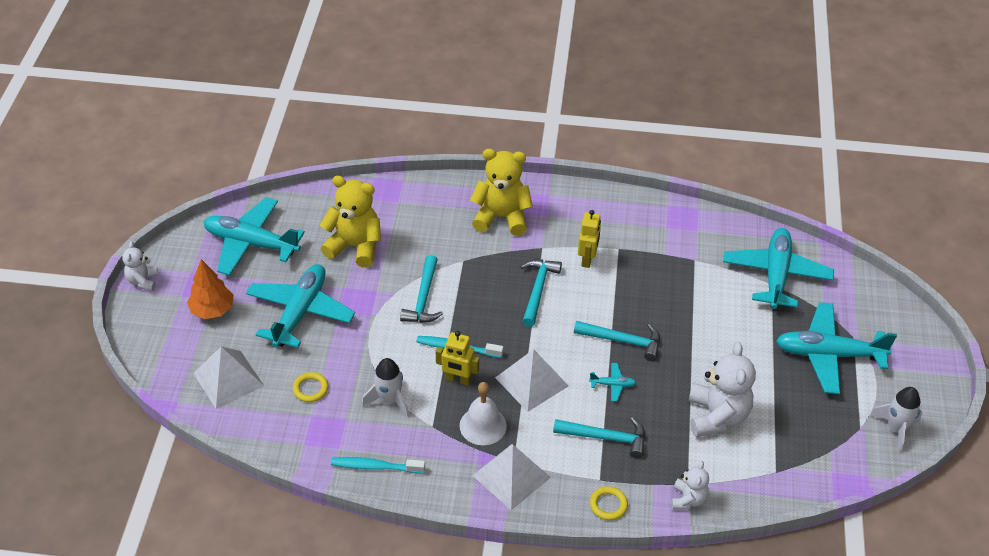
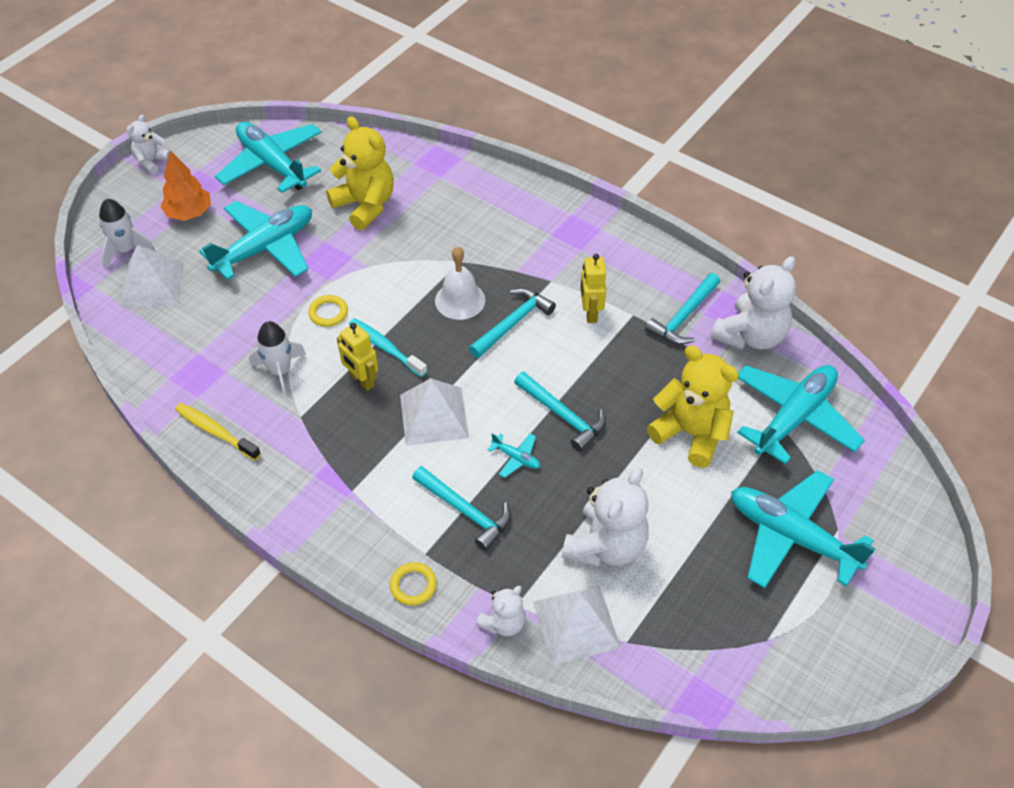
camera: 30 degrees right, 5 degrees up
(310, 389) = (216, 327): yellow ring -> yellow ring (328, 313)
(375, 466) = (215, 431): turquoise toothbrush -> yellow toothbrush
(424, 298) = (391, 283): turquoise hammer -> turquoise hammer (684, 317)
(483, 425) = (350, 439): white bell -> white bell (460, 300)
(501, 217) = (532, 233): yellow teddy bear -> yellow teddy bear (691, 433)
(511, 476) = (337, 505): white pyramid -> white pyramid (576, 624)
(587, 259) = (590, 312): yellow robot -> yellow robot turned 135 degrees clockwise
(708, 230) = (750, 336): none -> white teddy bear
(896, 428) = (812, 662): white rocket -> white rocket (126, 250)

